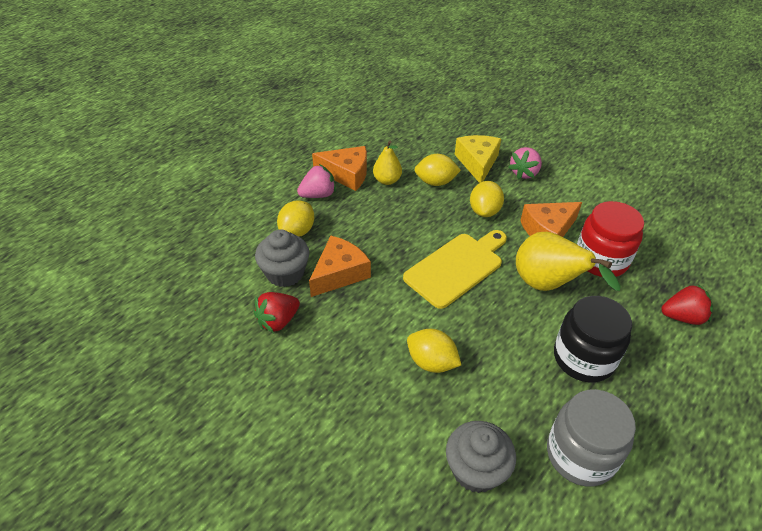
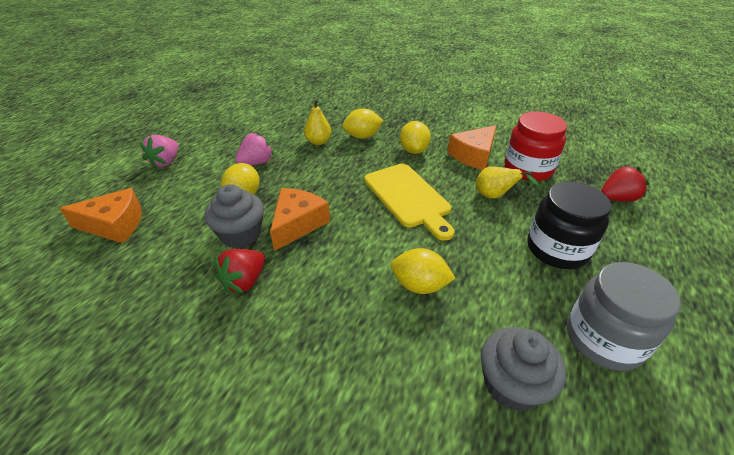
camera: 15 degrees left, 5 degrees down
(346, 174) = (279, 143): orange cheese -> orange cheese (114, 225)
(457, 267) = (408, 197): yellow cutting board -> yellow cutting board turned 120 degrees clockwise
(477, 163) = (392, 118): yellow cheese -> none
(524, 173) = (434, 119): pink strawberry -> pink strawberry (166, 162)
(547, 285) = (495, 196): yellow pear -> yellow pear, size x0.59

